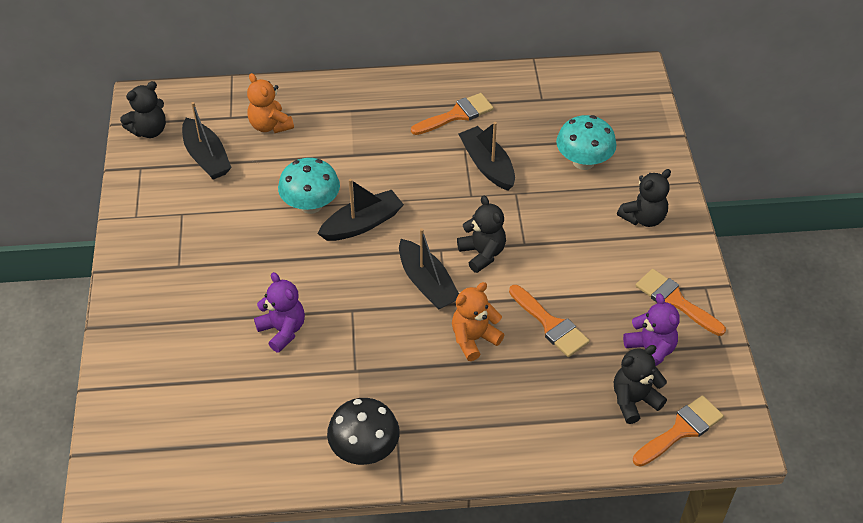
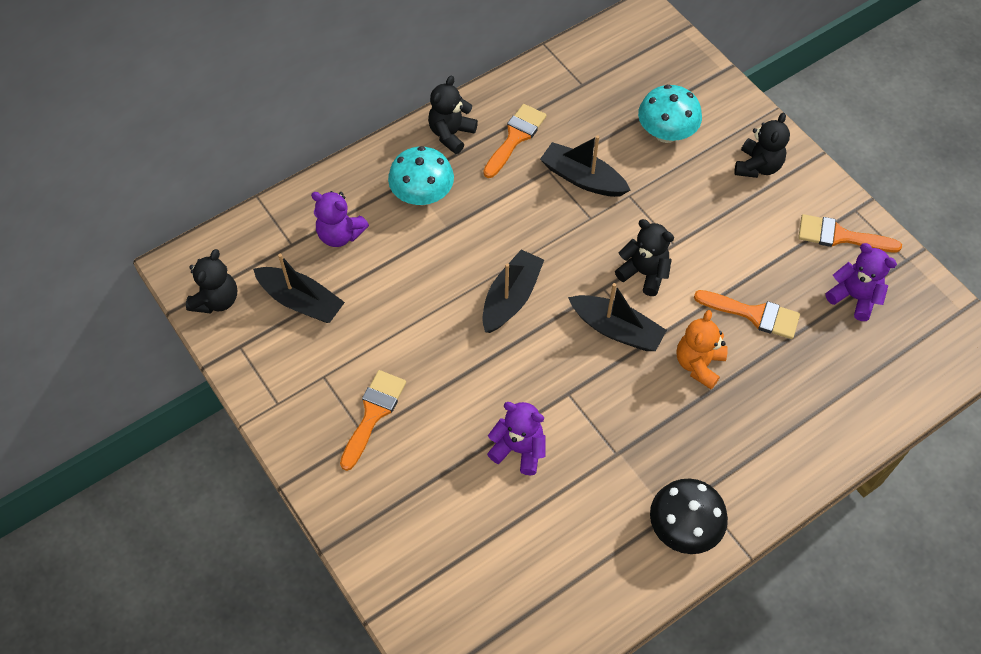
camera: 30 degrees left, 10 degrees up
(270, 125) = (340, 234): orange teddy bear -> purple teddy bear
(311, 205) = (446, 302): turquoise mushroom -> turquoise mushroom (422, 195)
(634, 400) = (874, 351): black teddy bear -> black teddy bear (451, 134)
(681, 430) = (930, 359): orange brush -> orange brush (373, 414)

